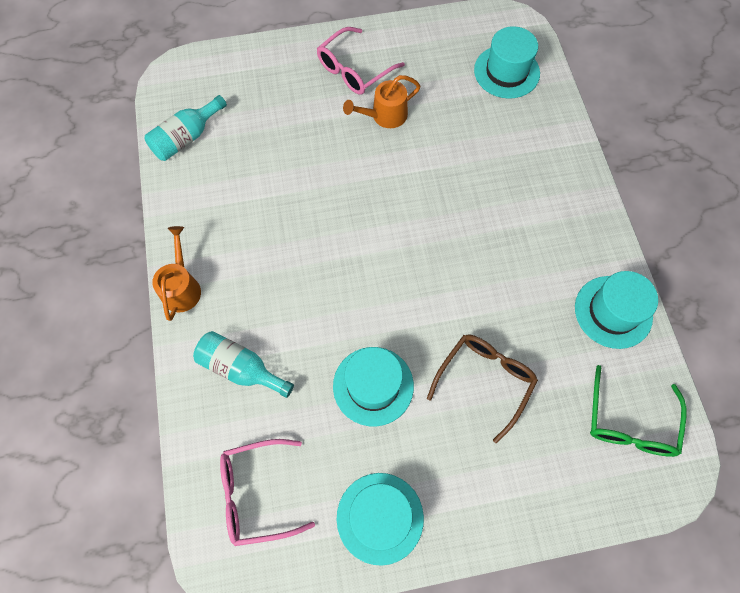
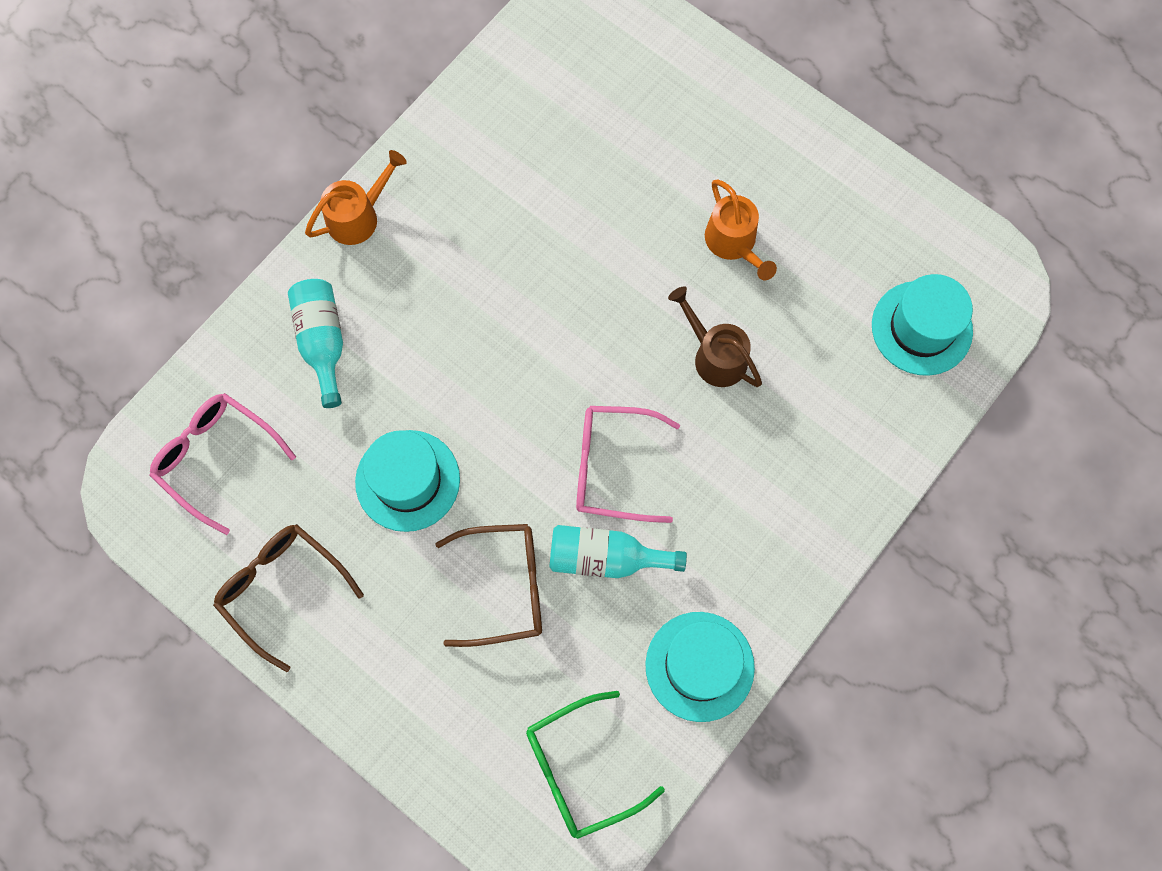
camera: 50 degrees right, 5 degrees up
(186, 138) = (525, 73): turquoise bottle -> turquoise bottle (606, 558)
(354, 70) = (766, 164): pink glasses -> pink glasses (613, 467)
(380, 518) = (282, 589): turquoise hat -> brown glasses
(384, 116) = (734, 244): orange watering can -> orange watering can turned 135 degrees counterclockwise
(438, 171) = (714, 355): none -> brown watering can

